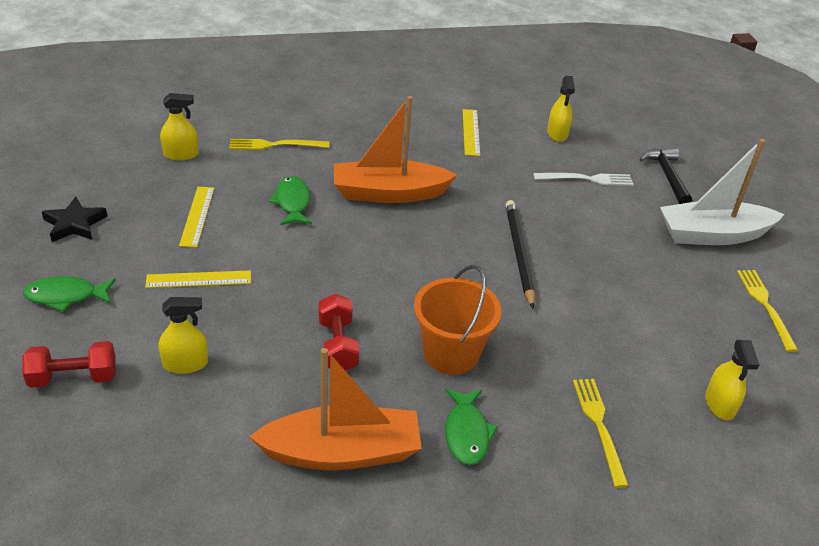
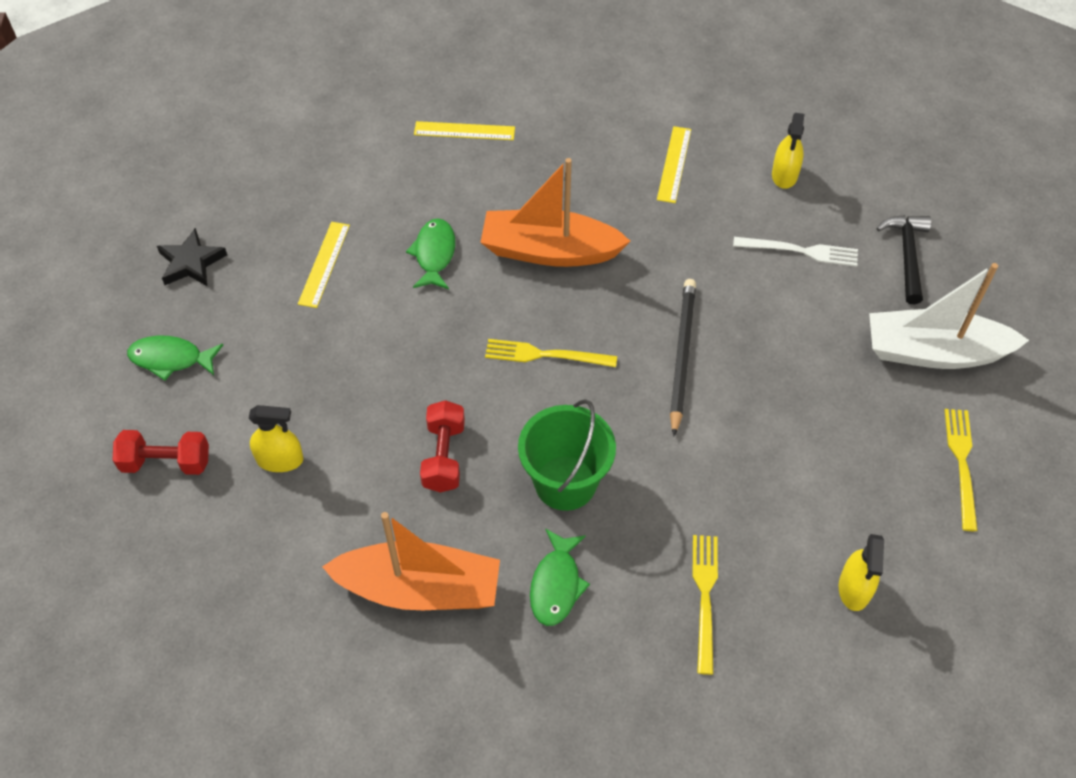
camera: 15 degrees right, 15 degrees up
(181, 154) = (320, 172): yellow spray bottle -> none
(199, 279) = (311, 352): yellow ruler -> yellow ruler (464, 131)
(275, 145) = (431, 166): yellow fork -> yellow fork (545, 355)
(451, 353) = (565, 483): orange bucket -> green bucket

